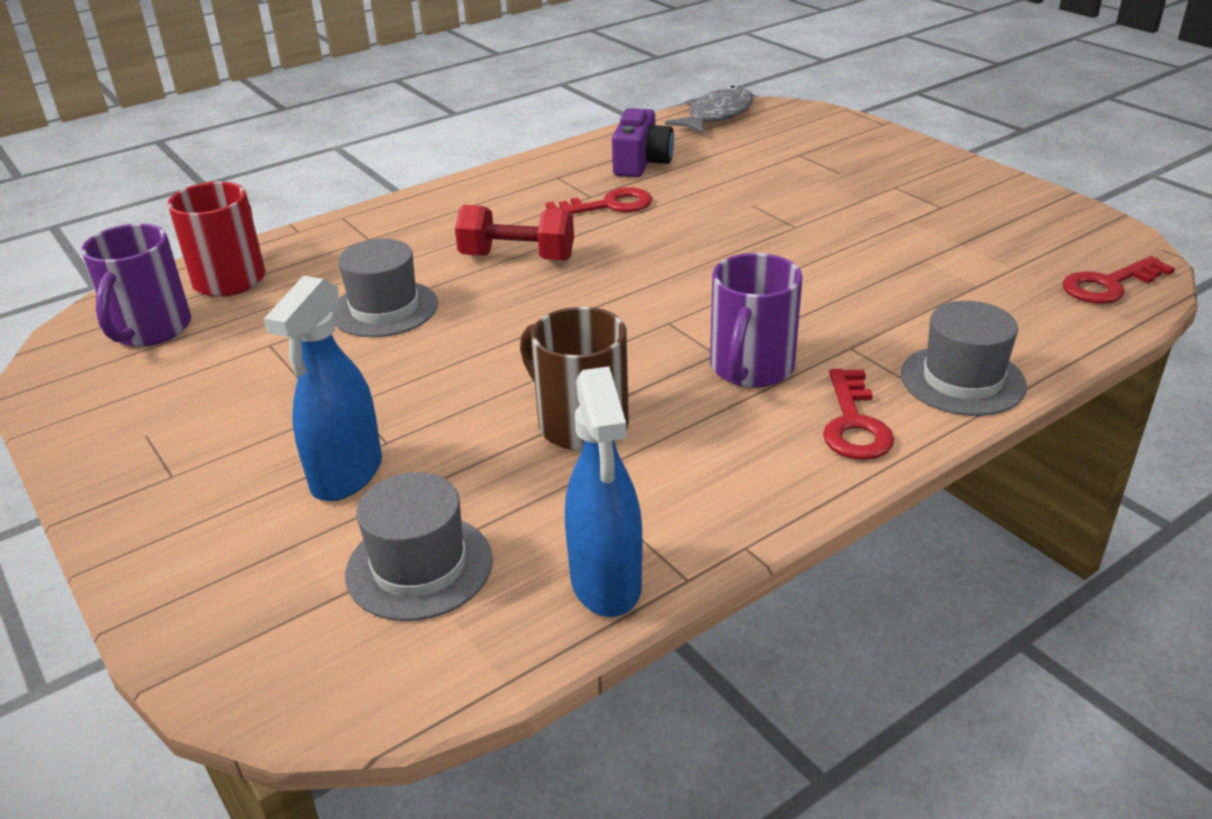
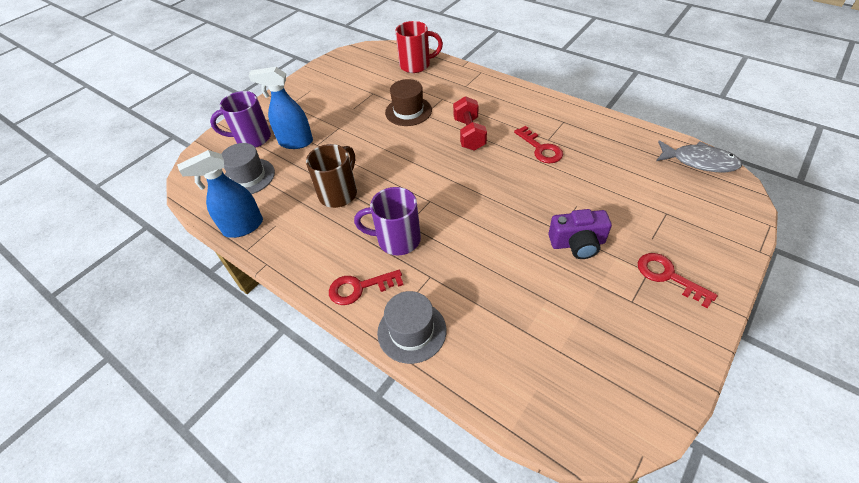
camera: 75 degrees right, 15 degrees up
(150, 330) = (373, 63): purple mug -> purple mug (252, 138)
(384, 309) = (408, 111): grey hat -> brown hat
(641, 163) = (602, 147): purple camera -> purple camera (577, 243)
(1109, 285) = (561, 413): red key -> red key (668, 276)

